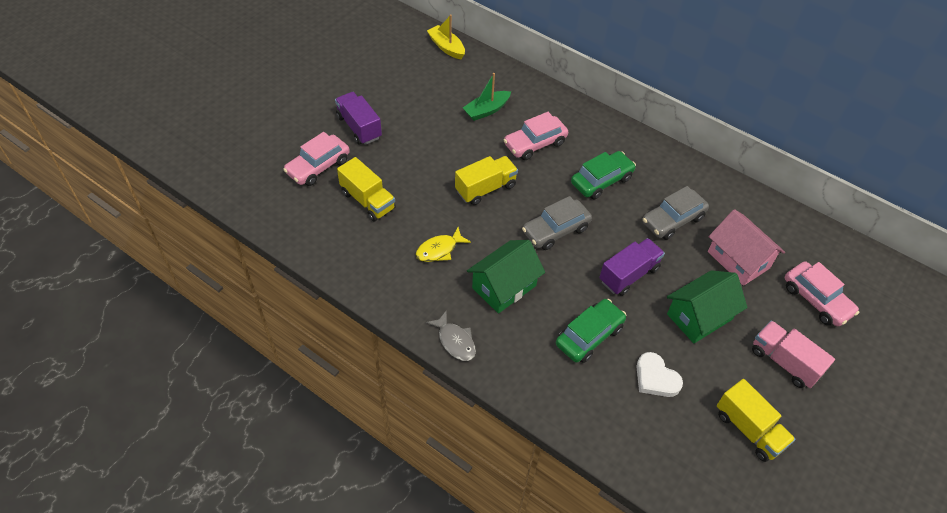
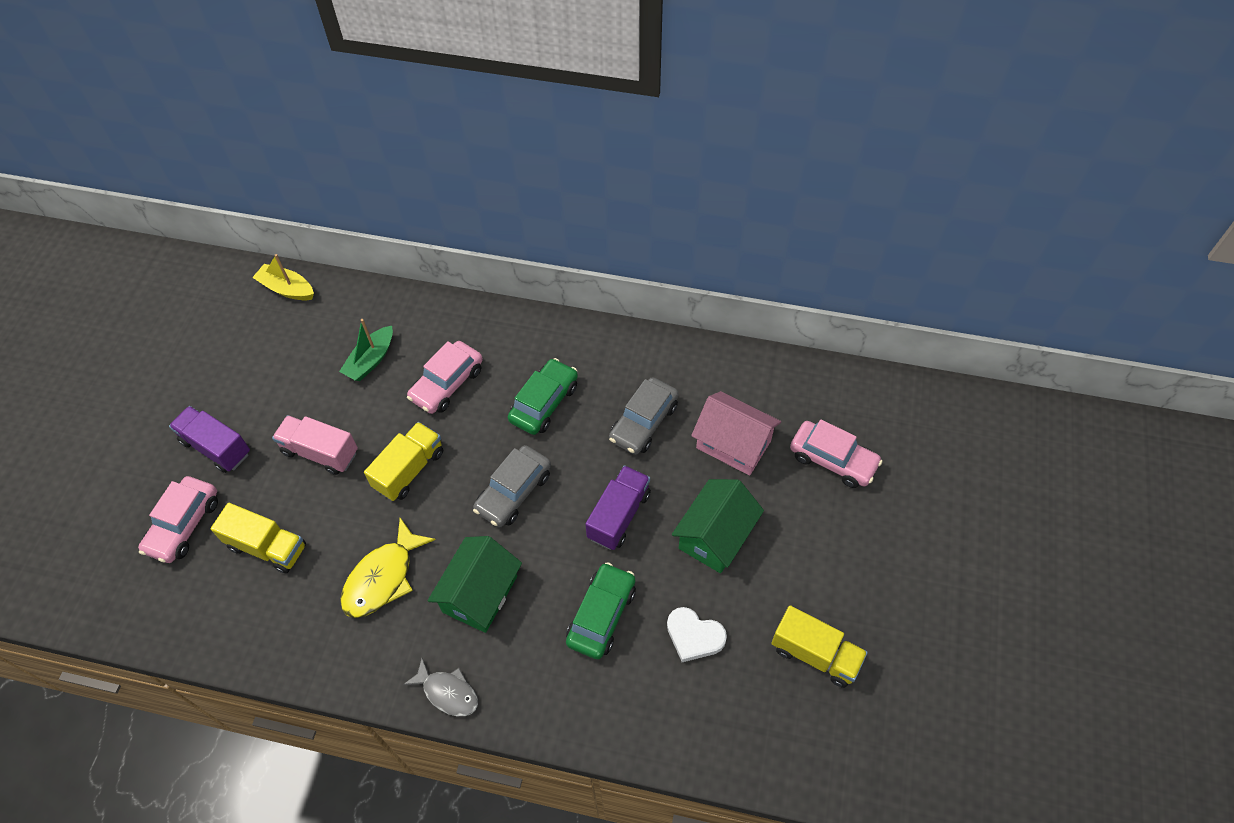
camera: 20 degrees left, 5 degrees up
(439, 250) = (383, 577): yellow fish -> yellow fish, size x1.51
(784, 362) = (824, 553): pink truck -> pink truck (320, 452)

